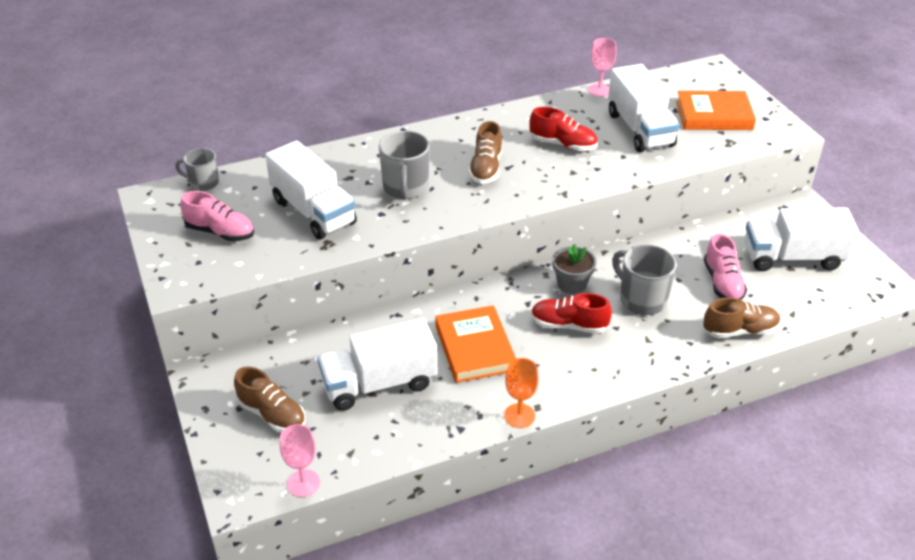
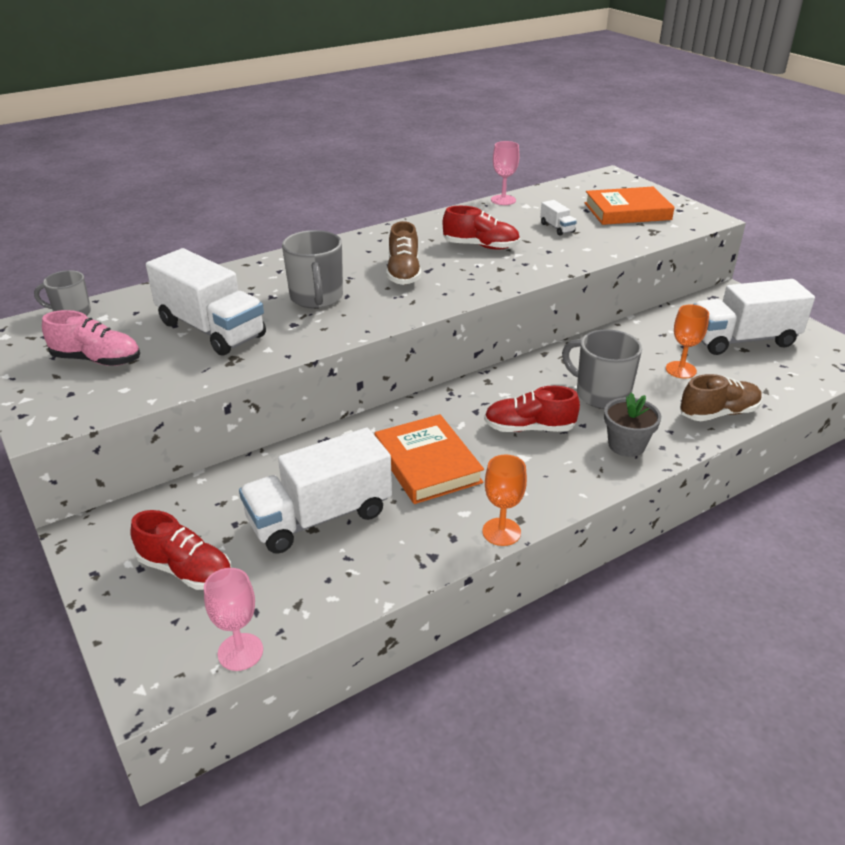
camera: 10 degrees left, 5 degrees down
(272, 414) = (186, 570): brown shoe -> red shoe
(571, 284) = (519, 387): grey flower pot -> grey flower pot (626, 445)
(639, 129) = (557, 228): white truck -> white truck, size x0.42
(722, 283) = (681, 370): pink shoe -> orange goblet

